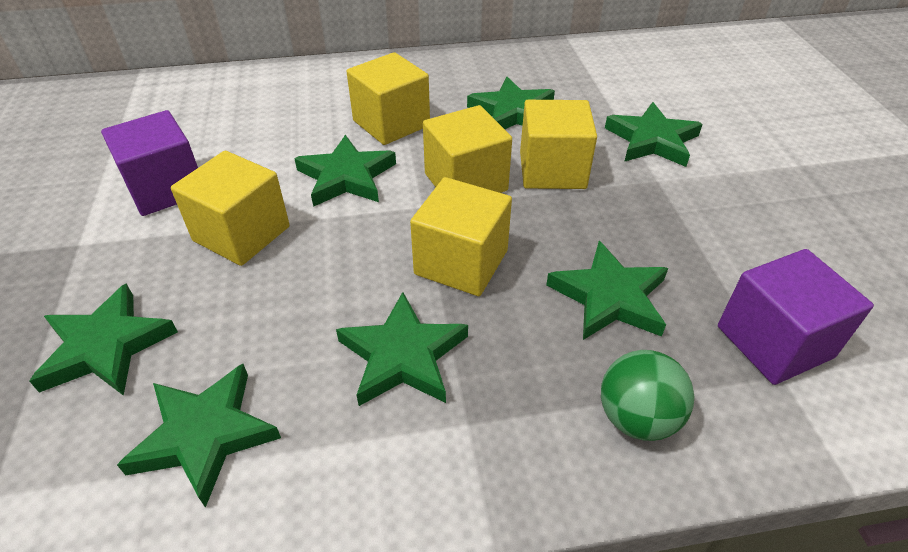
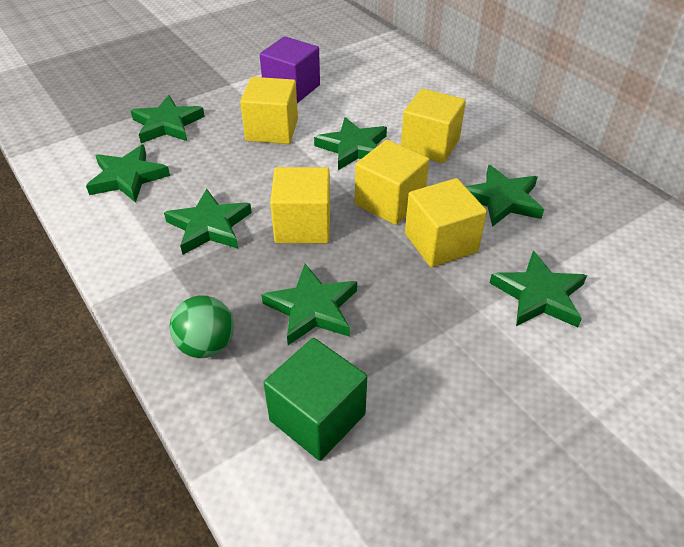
camera: 65 degrees right, 0 degrees up
(774, 342) = (317, 417): purple cube -> green cube

